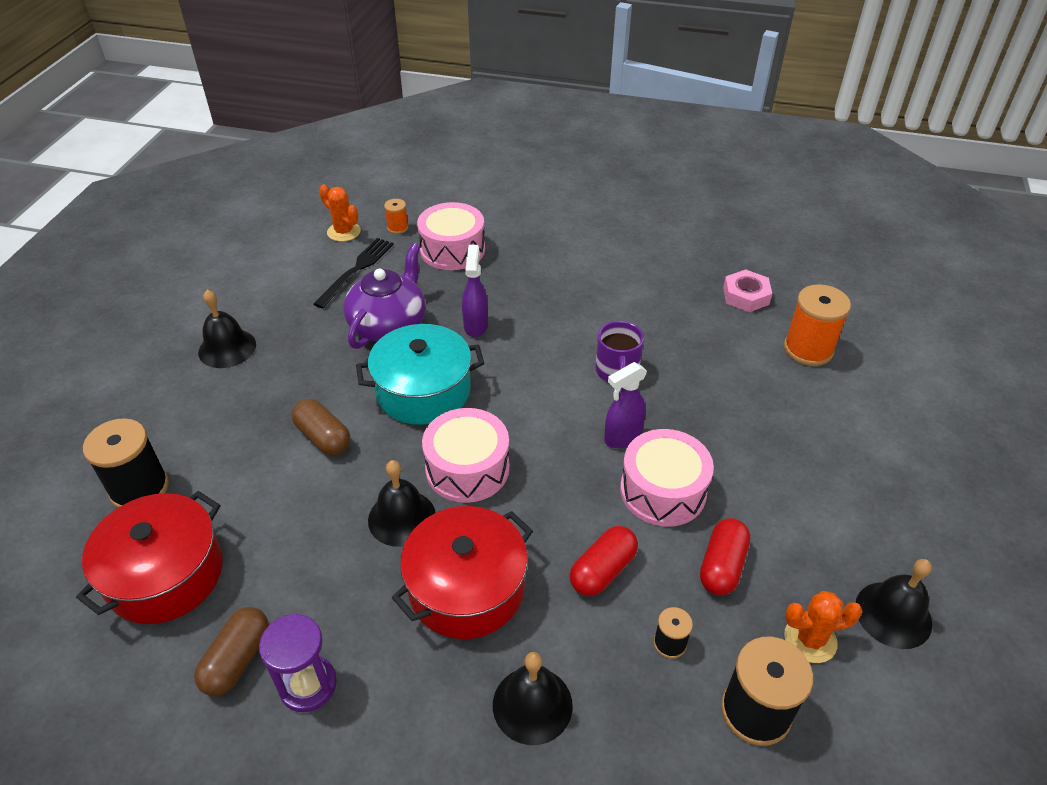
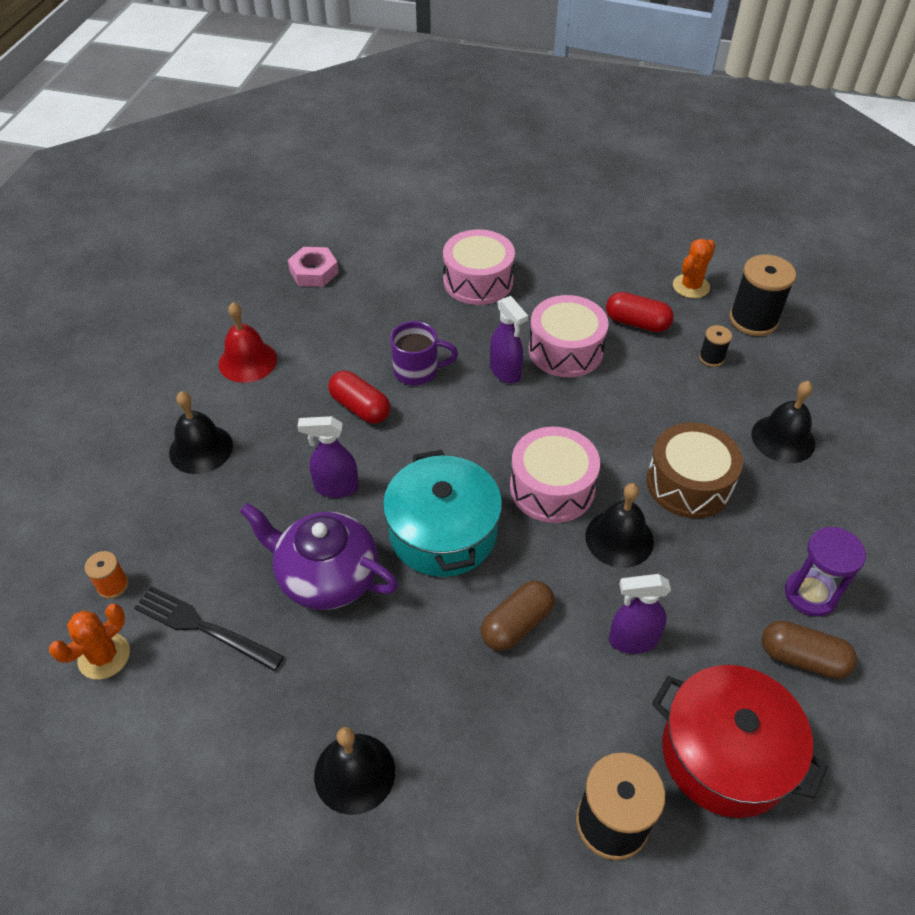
camera: 90 degrees left, 5 degrees up
(290, 517) = (632, 640): none -> purple spray bottle
(452, 250) = (181, 517): pink drum -> pink drum (478, 281)
(466, 588) = (689, 483): red pot -> brown drum
(603, 570) = (654, 392): red capsule -> red capsule (360, 407)
(617, 266) = (247, 361): none -> red bell
(808, 349) = (393, 243): orange spool -> none
(810, 639) = (691, 286): orange cactus -> orange cactus turned 45 degrees clockwise
(893, 614) = (662, 245): black bell -> black bell (201, 449)

